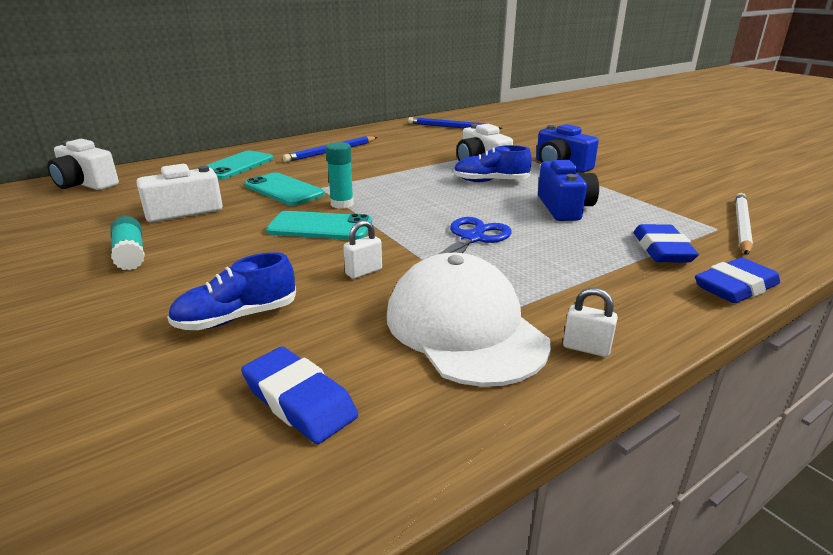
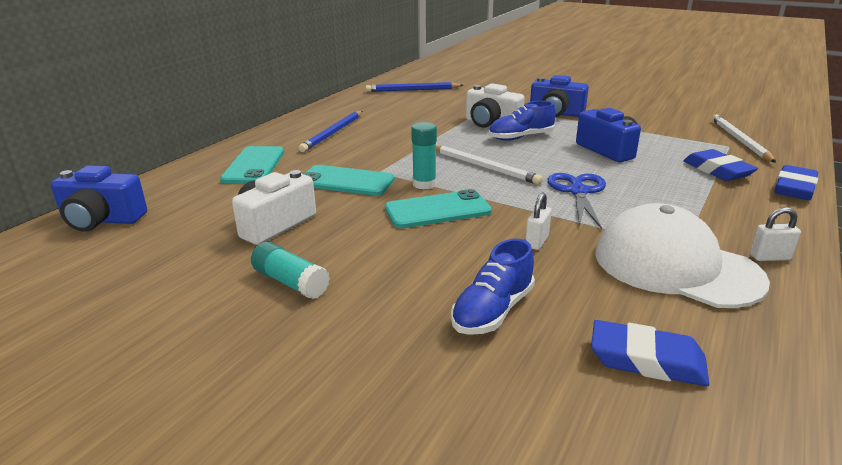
camera: 25 degrees left, 0 degrees up
(86, 184) = (102, 220): white camera -> blue camera
(416, 200) = (484, 167): none -> white pencil

